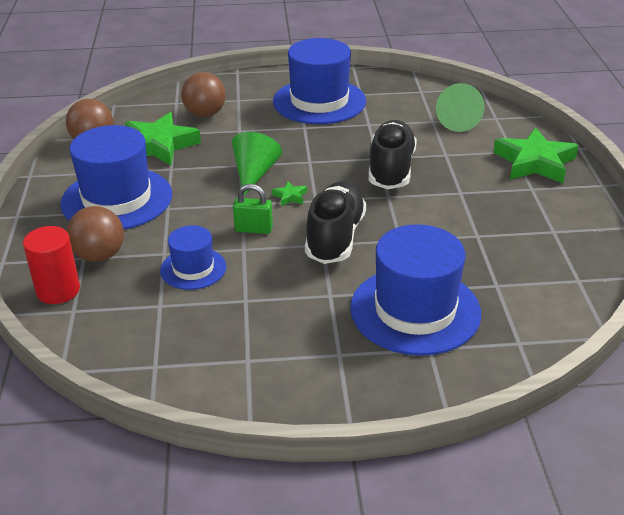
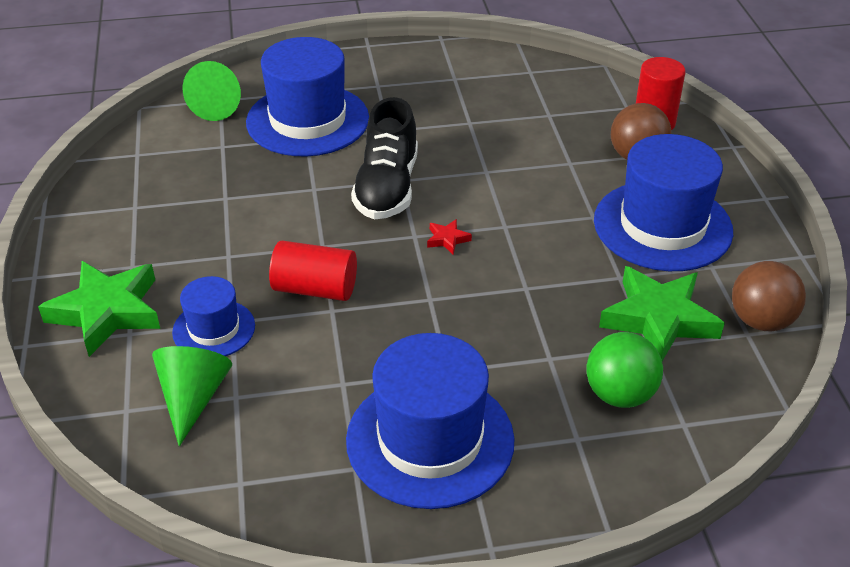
camera: 175 degrees right, 5 degrees up
(193, 268) = (532, 148): blue hat -> blue hat (214, 329)
(205, 114) = (620, 394): brown ball -> green ball
(253, 229) = (481, 193): green padlock -> none
(254, 174) = (502, 273): green cone -> green cone (219, 106)
(290, 196) = (447, 239): green star -> red star
(391, 169) = (315, 289): black shoe -> red cylinder

